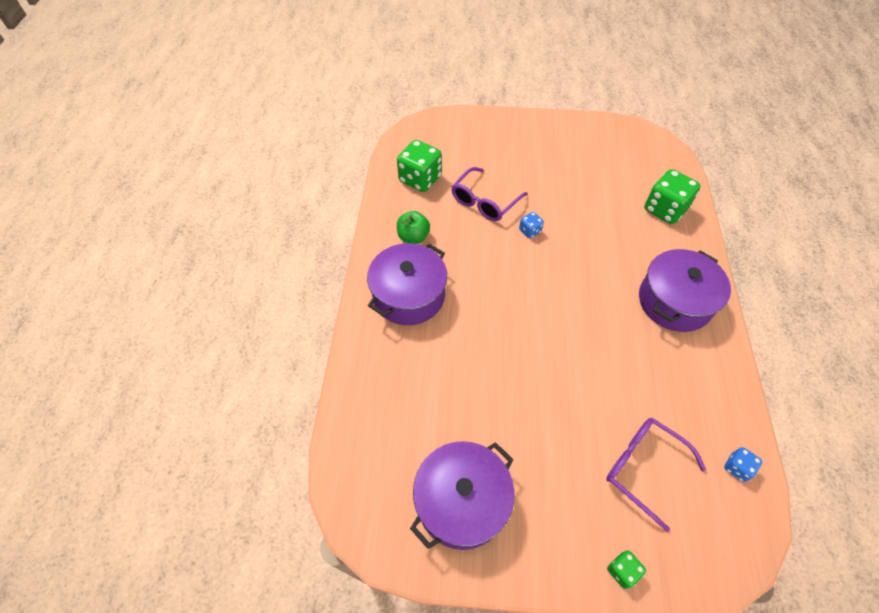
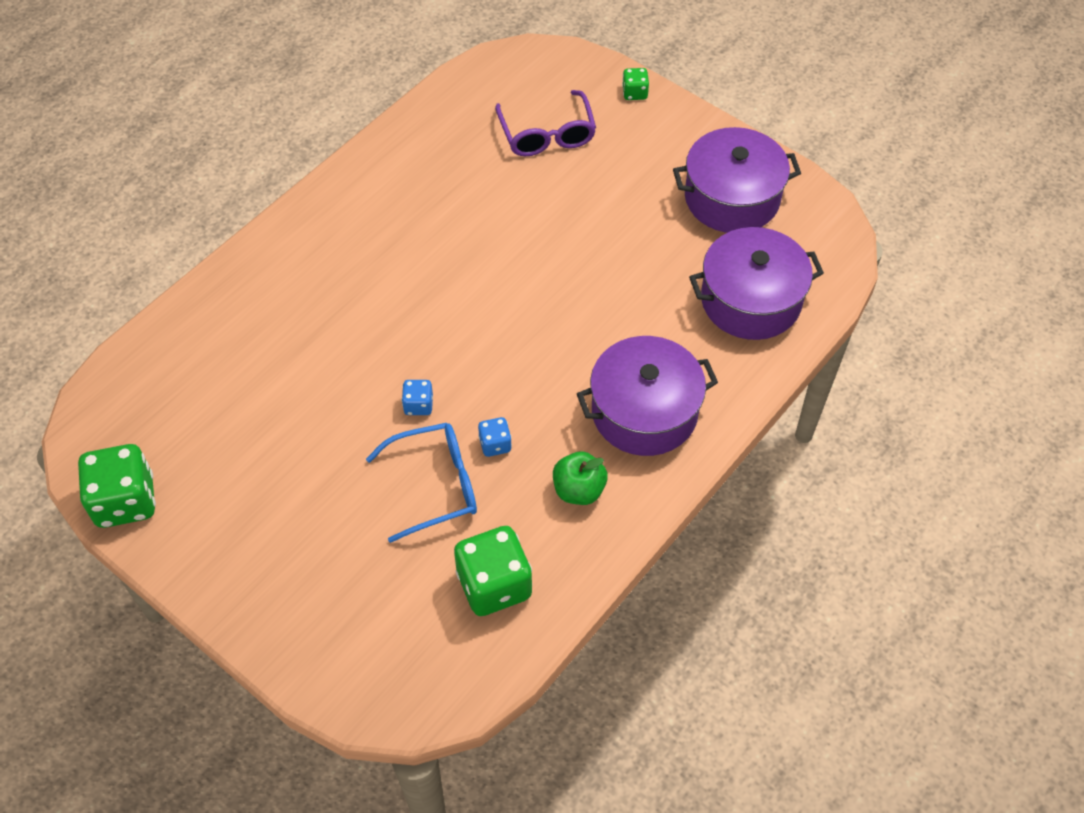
camera: 145 degrees left, 0 degrees up
(484, 202) = (435, 485): purple glasses -> blue glasses
(664, 209) = (219, 330): green dice -> green dice (125, 501)
(674, 301) = (349, 231): purple pot -> purple pot (750, 300)
(737, 467) = (467, 93): blue dice -> blue dice (495, 444)

